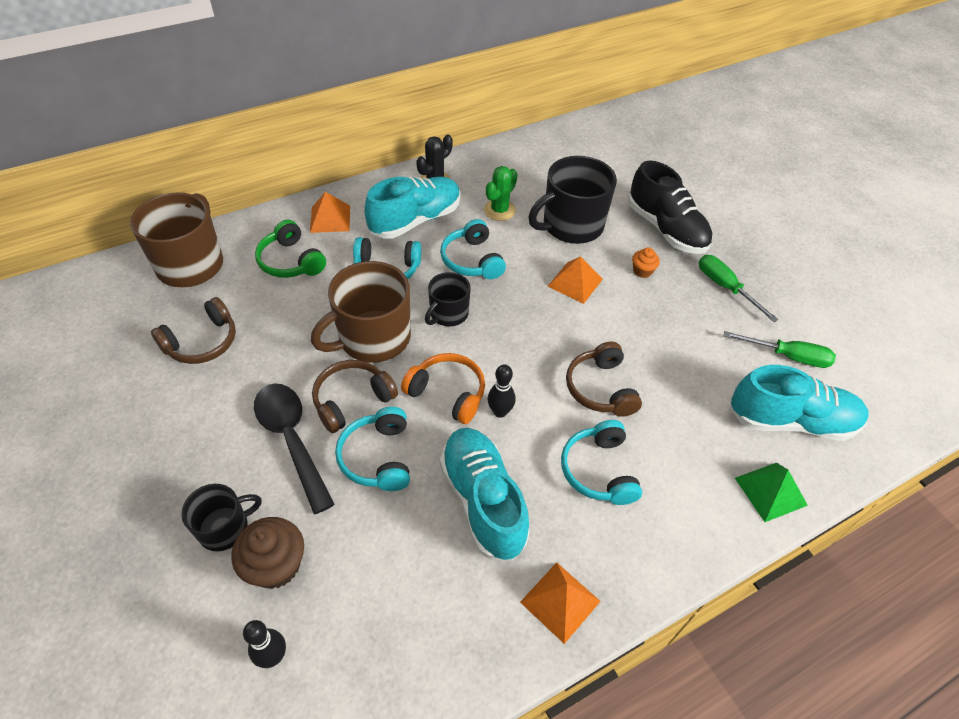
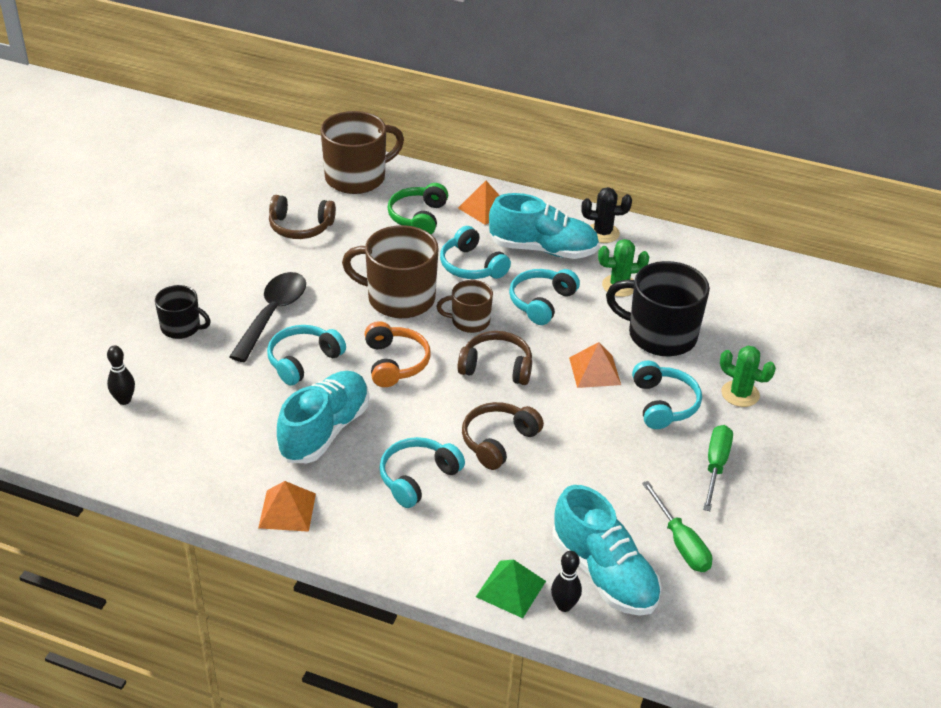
camera: 50 degrees right, 10 degrees down
(276, 565) = (180, 364): brown cupcake -> none
(352, 400) = (334, 321): brown headphones -> brown headphones (496, 367)
(448, 314) = (469, 321): black mug -> brown mug
(500, 412) = (410, 398): black bowling pin -> black bowling pin (564, 605)
(642, 271) = (664, 404): orange cupcake -> turquoise headphones
(665, 229) = (740, 394): black shoe -> green cactus

